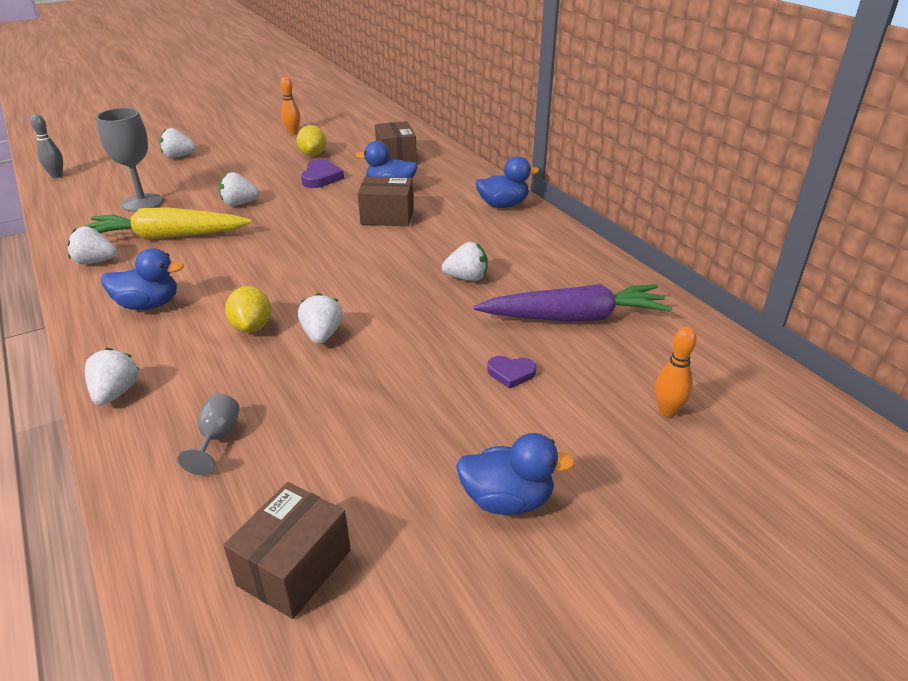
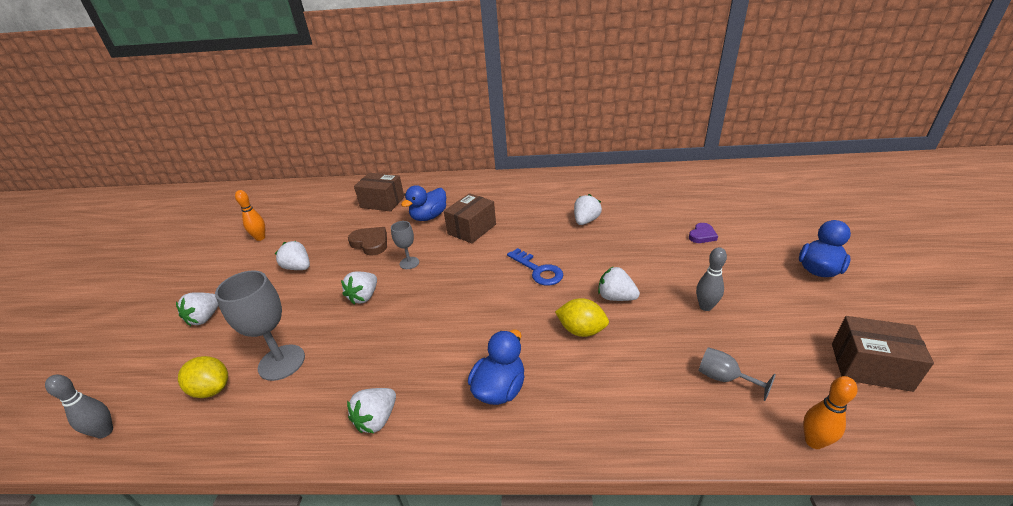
camera: 55 degrees left, 0 degrees up
(116, 393) = (635, 433): white strawberry -> white strawberry (298, 267)
(167, 236) = (378, 355): yellow carrot -> none
(294, 567) = (870, 366): brown box -> brown box turned 45 degrees counterclockwise
(303, 205) = (409, 263): none -> grey goblet
(313, 154) = (321, 237): yellow lemon -> yellow lemon (212, 389)
(321, 178) = (370, 243): purple heart -> brown heart
(339, 275) = (538, 270): none -> blue key
(344, 403) = (705, 306): none -> grey bowling pin
(503, 205) = (505, 183): blue duck -> none
(574, 317) = (656, 199): purple carrot -> none
(667, 411) = (757, 201): orange bowling pin -> orange bowling pin (814, 441)

